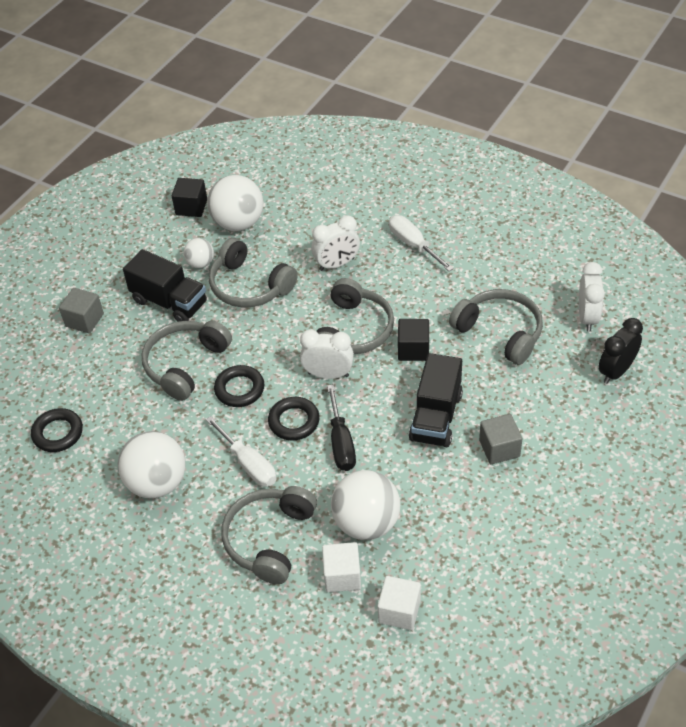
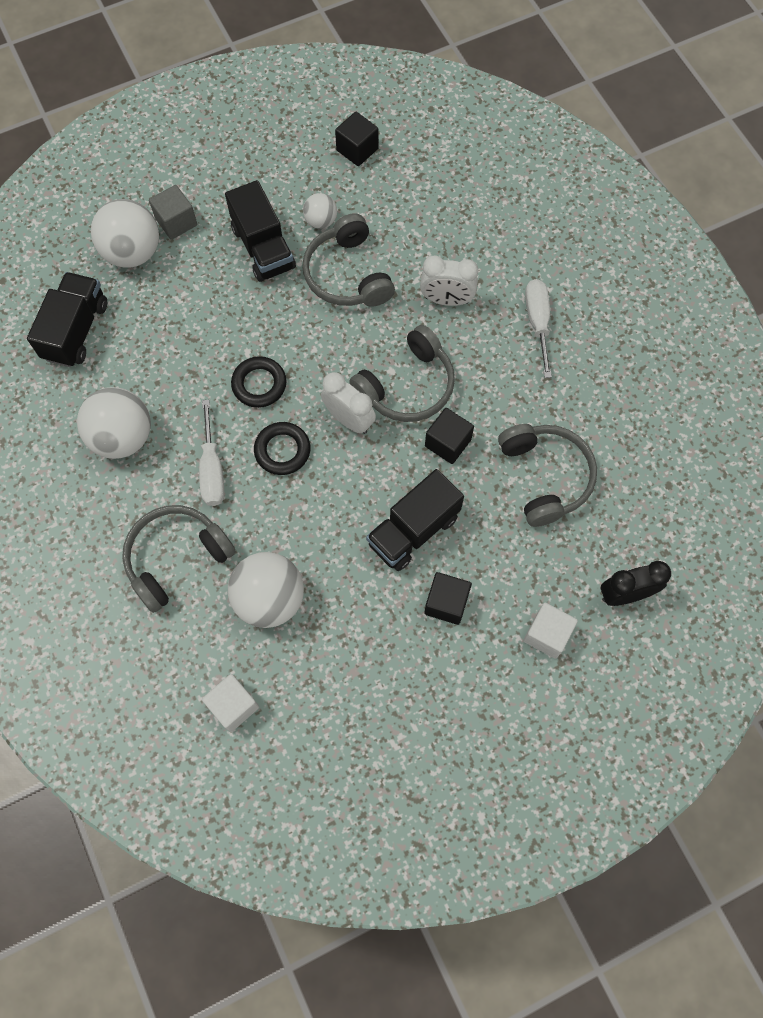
camera: 30 degrees right, 20 degrees up
(58, 433) = (76, 331): black ring -> black truck
(185, 364) = (230, 326): grey headphones -> none
(238, 223) = (388, 194): white ball -> white ball (133, 252)
(341, 442) = (308, 500): black screwdriver -> none
(342, 576) = (211, 637): white cube -> white cube (547, 634)
(499, 448) = (446, 603): grey cube -> black cube
(587, 317) = (645, 515): white clock -> none

